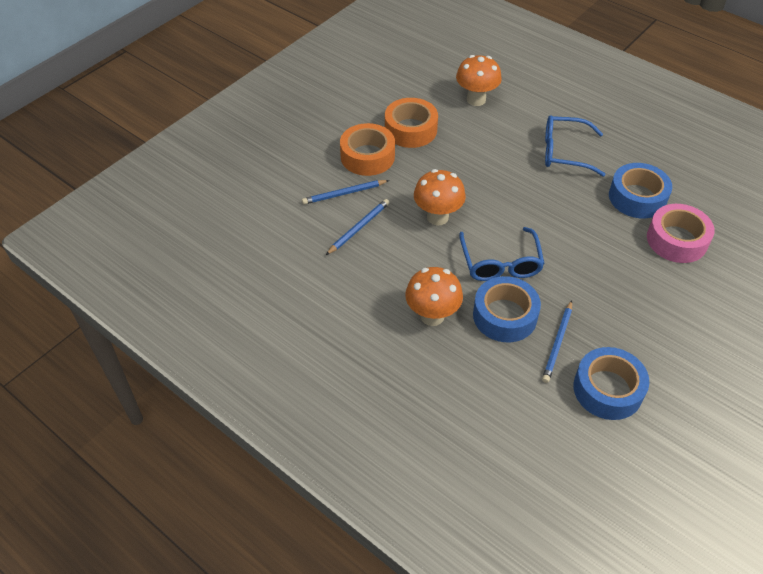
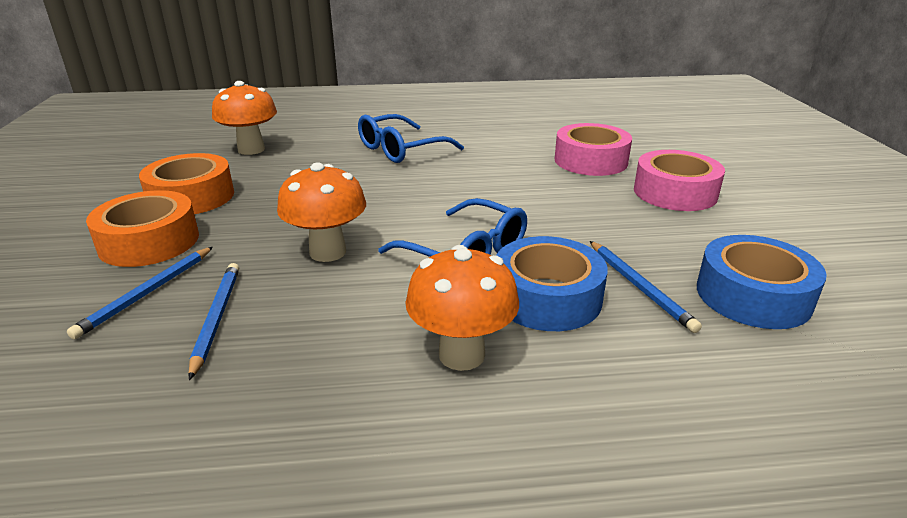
camera: 45 degrees left, 20 degrees down
(637, 197) = (513, 150): blue tape -> none
(688, 302) = (675, 192): none -> pink tape

